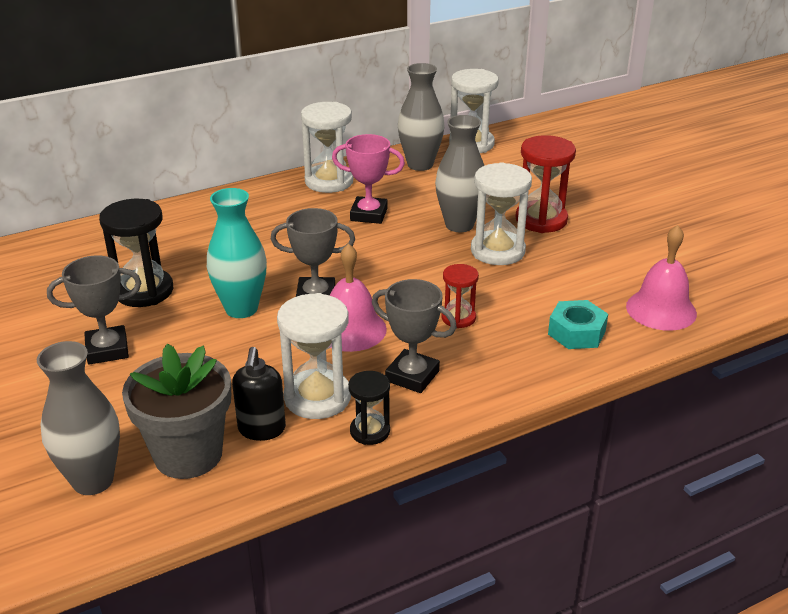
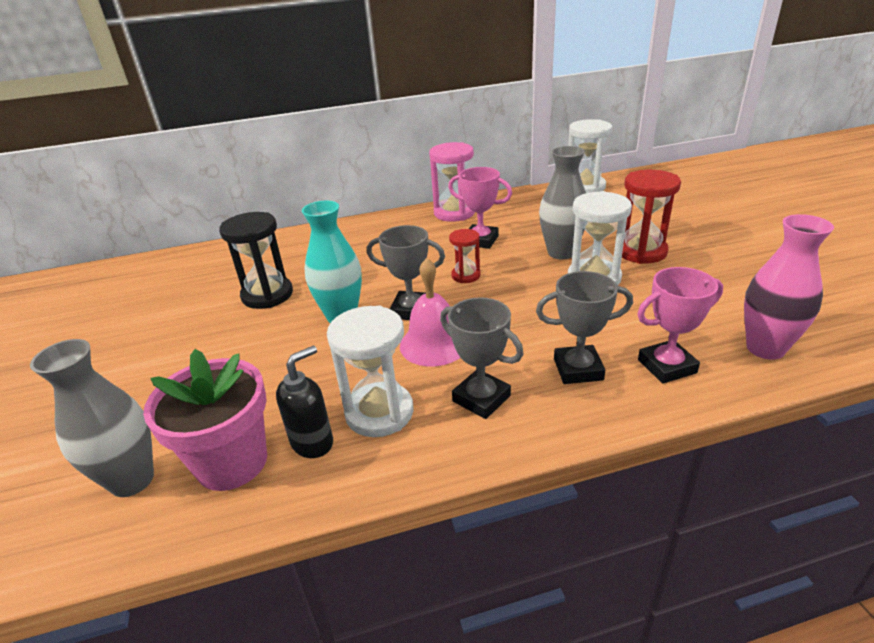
camera: 15 degrees right, 0 degrees up
(107, 350) = (212, 345): grey trophy -> grey trophy (578, 369)
(188, 454) = (232, 462): grey flower pot -> pink flower pot
(262, 429) = (313, 442): black soap dispenser -> black soap dispenser turned 150 degrees counterclockwise
(329, 181) = (454, 213): white hourglass -> pink hourglass
(370, 431) = (420, 458): black hourglass -> none
(420, 165) = (536, 202): grey vase -> none
(458, 318) = (542, 340): red hourglass -> red hourglass (466, 276)
(576, 332) = (666, 366): turquoise nut -> pink trophy
(661, 309) = (765, 348): pink bell -> pink vase

